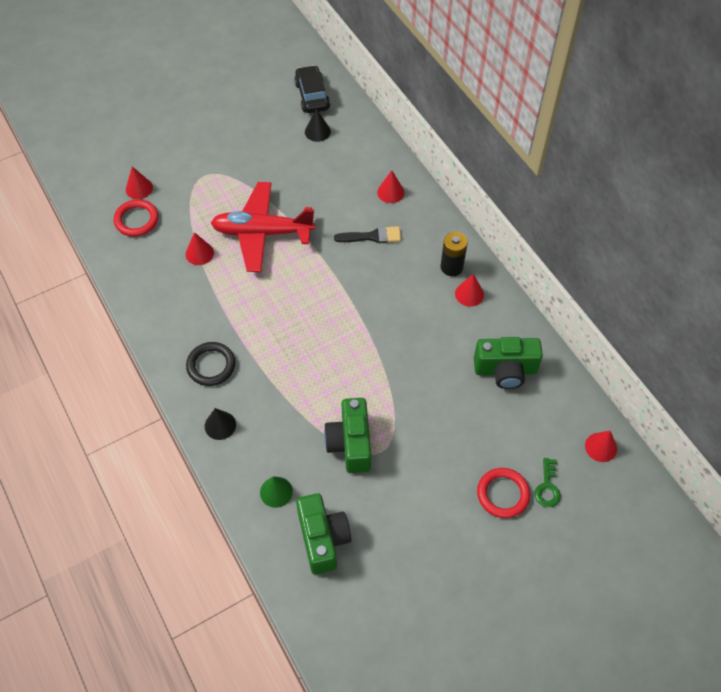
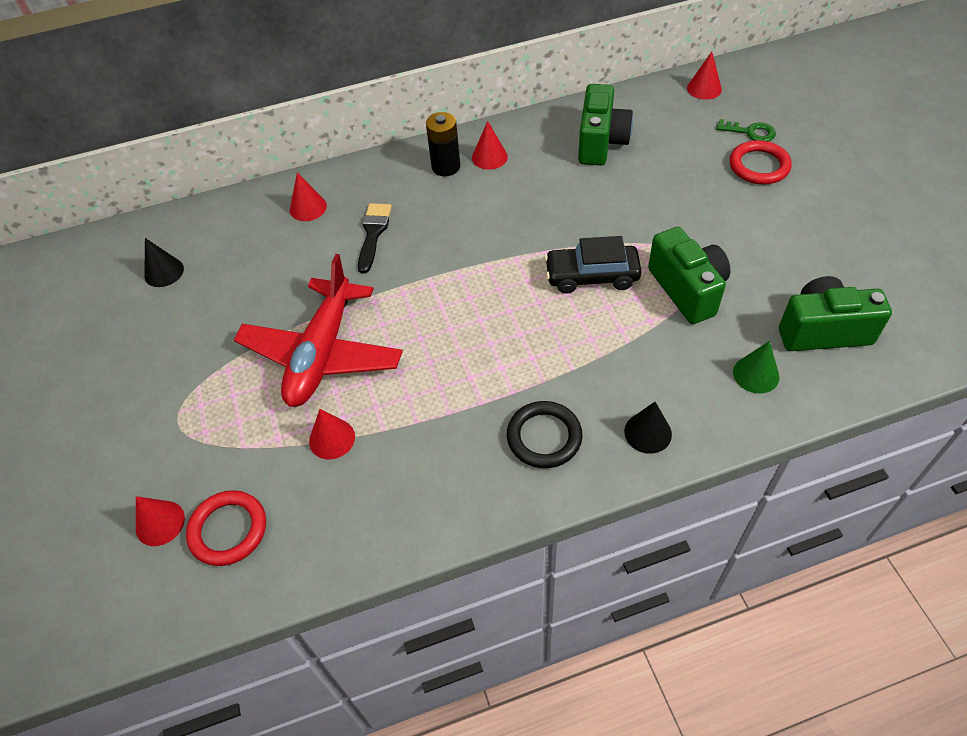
camera: 75 degrees left, 5 degrees down
(312, 96) = (92, 271): black car -> black car (591, 276)
(350, 443) = (687, 289): green camera -> green camera turned 120 degrees counterclockwise

